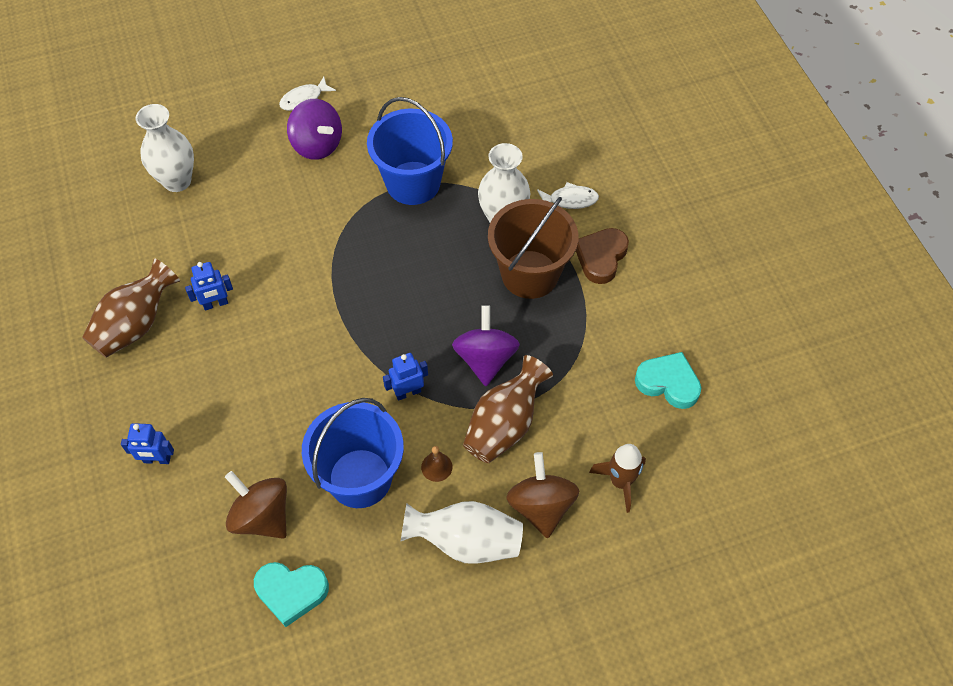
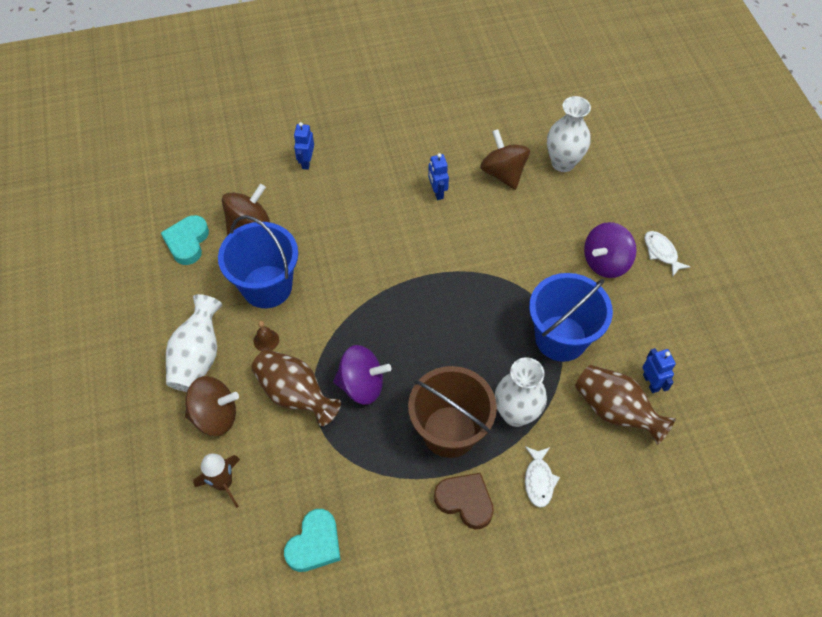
camera: 95 degrees right, 0 degrees up
(136, 325) = (422, 144): brown vase -> brown vase (615, 411)
(189, 238) = (503, 173): none -> brown spinning top
(408, 392) = (337, 323): blue robot -> blue robot (651, 382)

